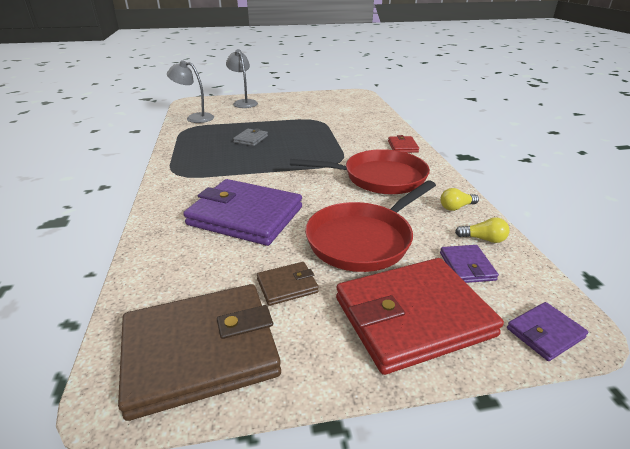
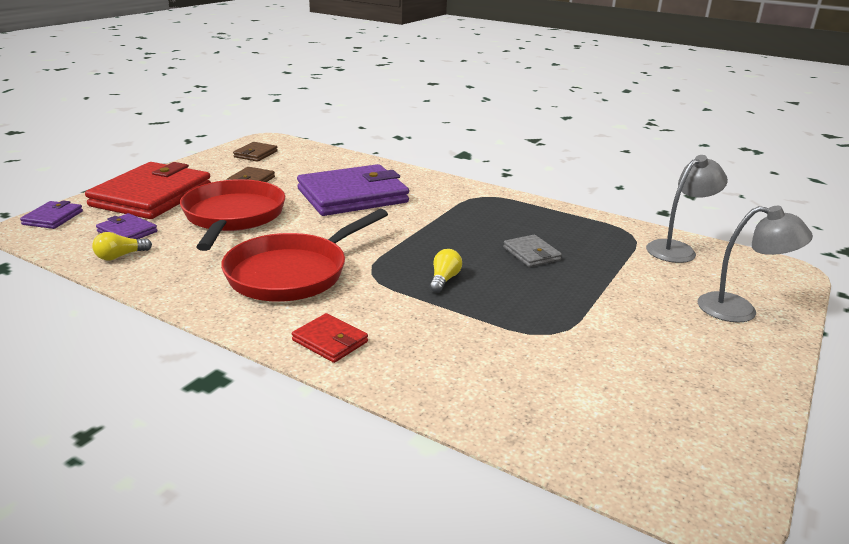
camera: 130 degrees right, 5 degrees down
(200, 351) = (255, 154): brown wallet -> brown wallet, size x0.44
(456, 207) = (167, 276): yellow light bulb -> yellow light bulb (444, 280)

